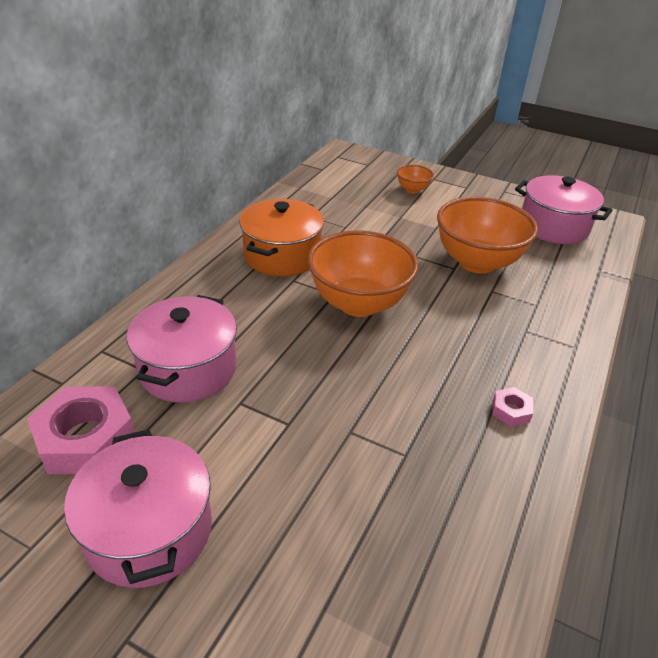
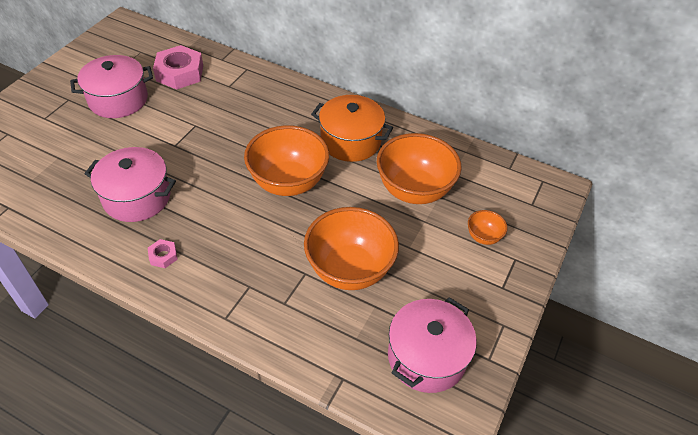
camera: 90 degrees right, 10 degrees up
(188, 369) = (226, 103): pink pot -> pink pot (137, 197)
(359, 220) = (414, 190): none -> orange bowl

